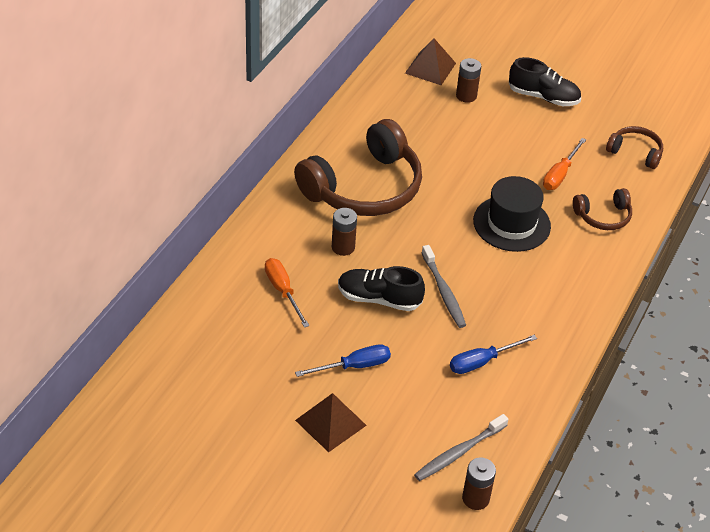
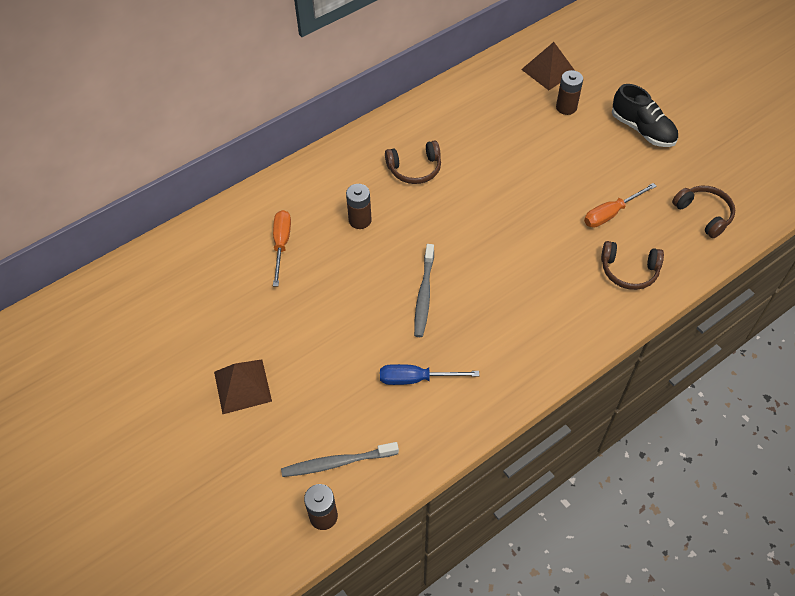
camera: 30 degrees right, 10 degrees up
(354, 366) = (297, 339): blue screwdriver -> none
(364, 188) = (415, 169): brown headphones -> brown headphones, size x0.47
(379, 299) = (360, 281): black shoe -> none
(511, 223) = (531, 248): black hat -> none

